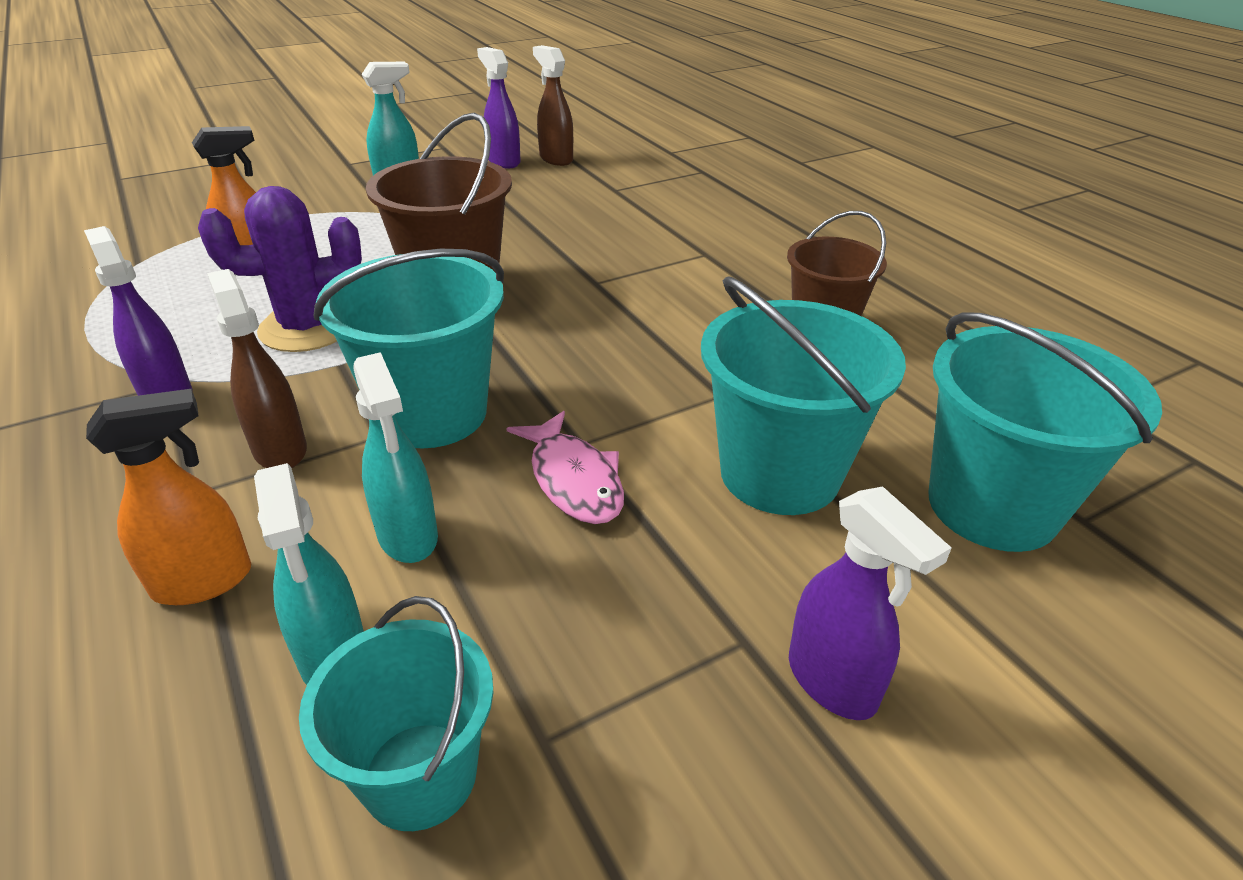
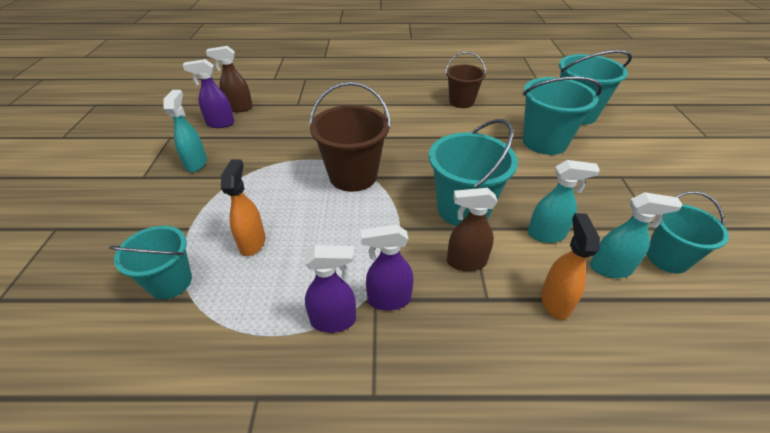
camera: 60 degrees left, 5 degrees up
(163, 242) = (170, 282): none -> turquoise bucket
(307, 328) = (354, 233): purple cactus -> none
(574, 480) = (528, 185): pink fish -> none
(832, 682) = (641, 168): purple spray bottle -> purple spray bottle (334, 320)

